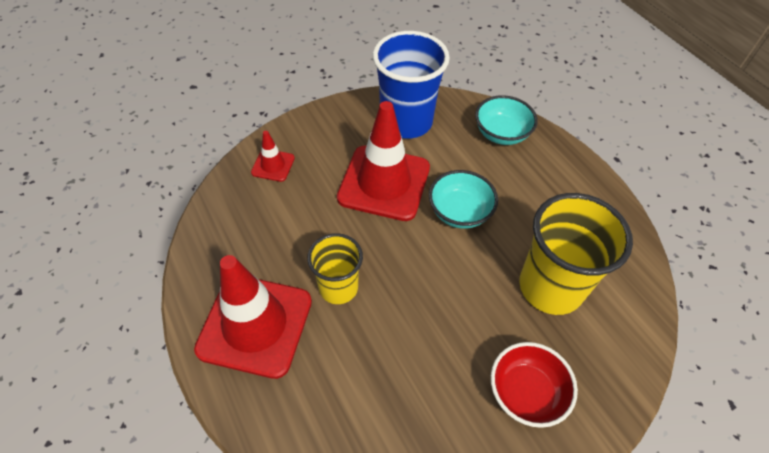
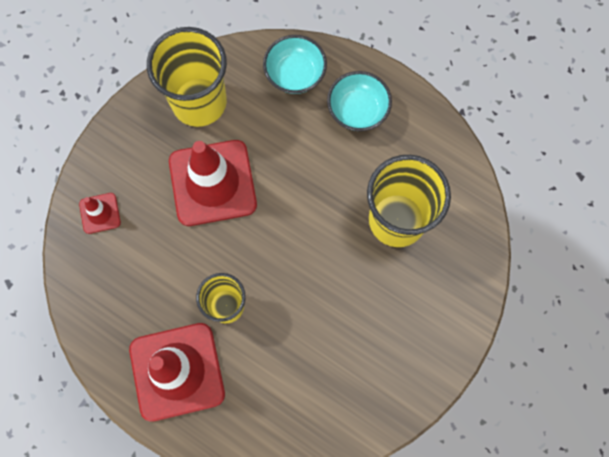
camera: 25 degrees left, 20 degrees up
(406, 122) = (199, 102): blue cup -> yellow cup
(459, 212) = (293, 182): turquoise bowl -> turquoise bowl (357, 110)
(526, 393) = (410, 321): red bowl -> none

